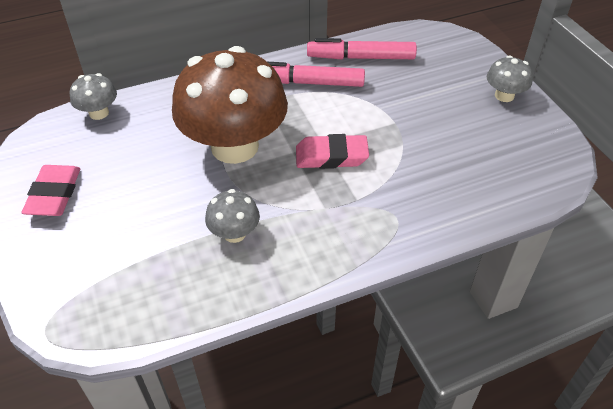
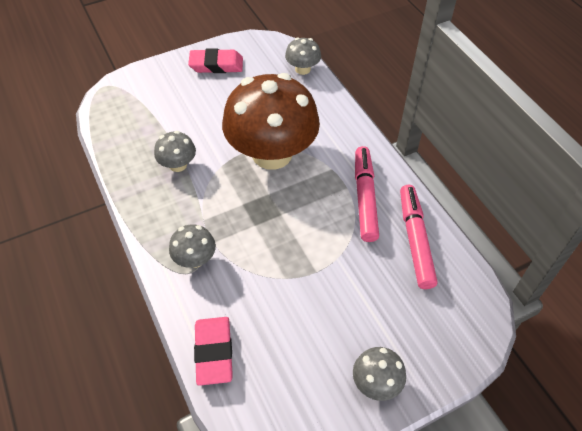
camera: 85 degrees right, 5 degrees up
(331, 156) = (264, 221): pink eraser -> pink eraser (214, 352)
(379, 214) = (195, 259): none -> grey mushroom

